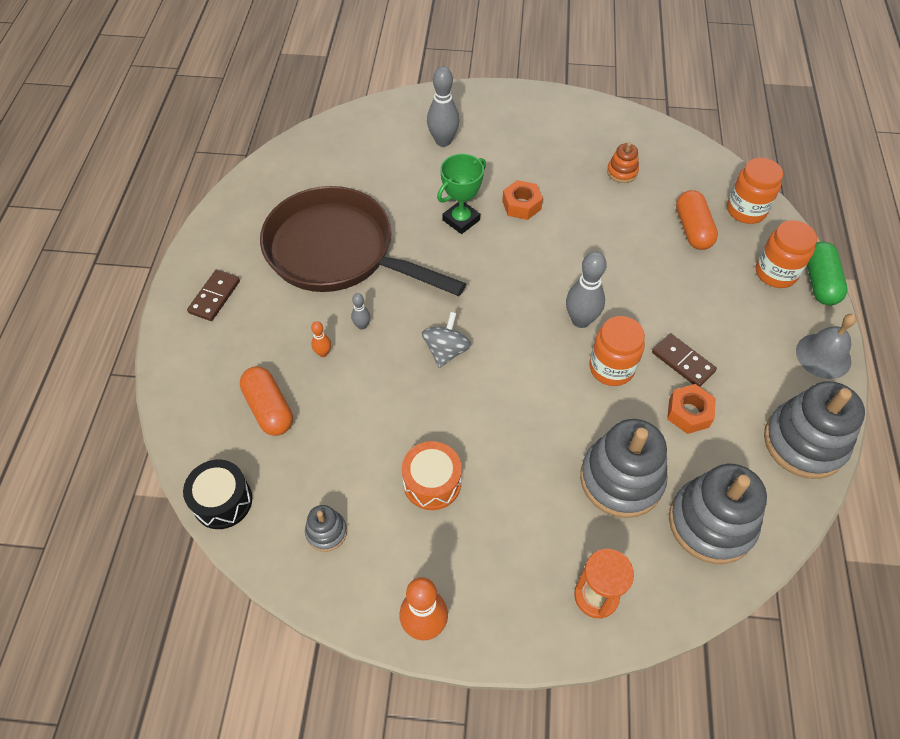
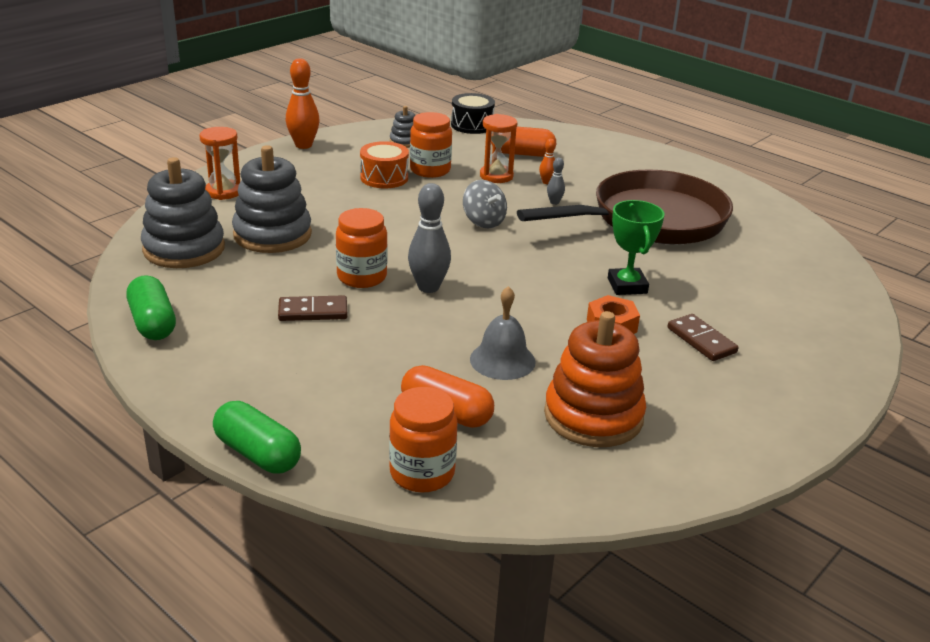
camera: 125 degrees right, 25 degrees down
(214, 297) = (654, 166): brown domino -> brown domino (701, 340)
(344, 397) = (496, 176): none -> orange hourglass
(443, 141) = (766, 325): grey bowling pin -> none
(622, 172) = (593, 416): orange stacking toy -> orange stacking toy, size x2.10
(689, 413) = (268, 287): orange nut -> none
(775, 273) = (314, 430): orange jar -> orange jar (430, 170)
(804, 442) = (153, 323): grey stacking toy -> green capsule
(823, 356) = (191, 390): grey bell -> grey bell (502, 360)

